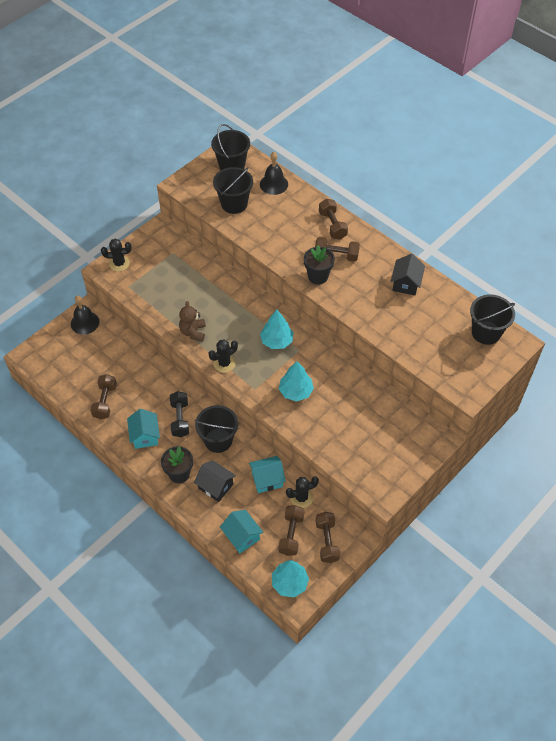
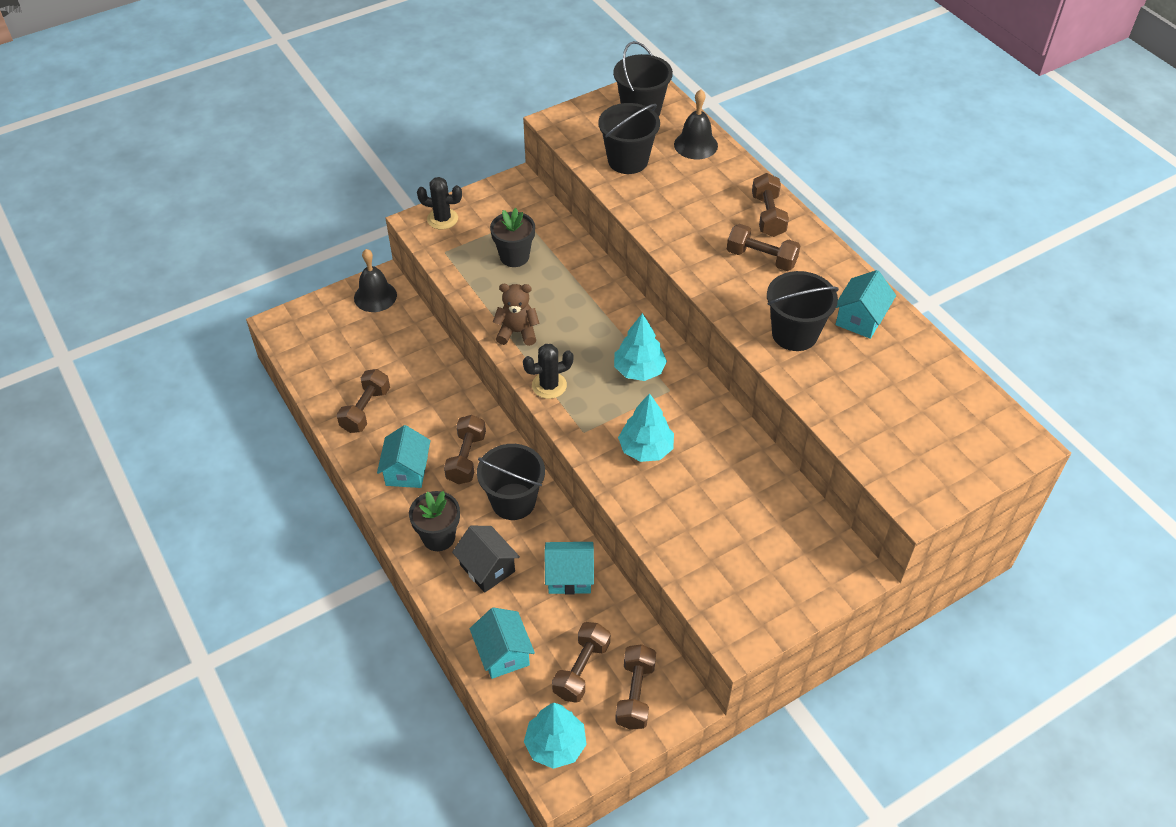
camera: 15 degrees right, 5 degrees down
(180, 419) = (466, 458): black dumbbell -> brown dumbbell
(193, 332) = (517, 332): brown teddy bear -> brown teddy bear turned 75 degrees clockwise
(301, 497) = (615, 616): black cactus -> none
(318, 276) = (723, 282): black flower pot -> black flower pot (514, 257)
(406, 283) = (860, 319): black house -> turquoise house
(486, 332) = (973, 417): black bucket -> black bucket (794, 334)

